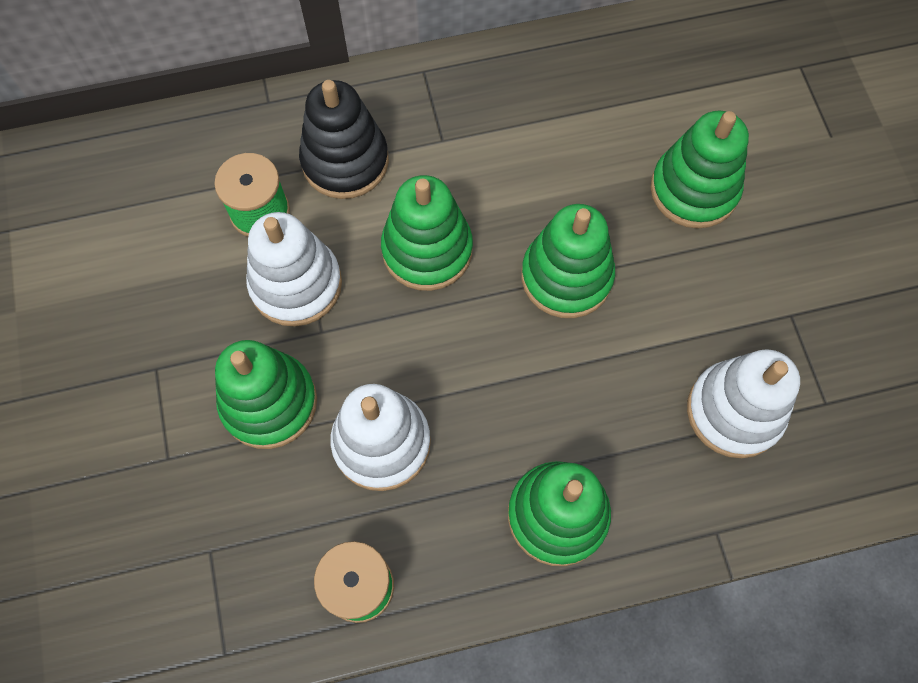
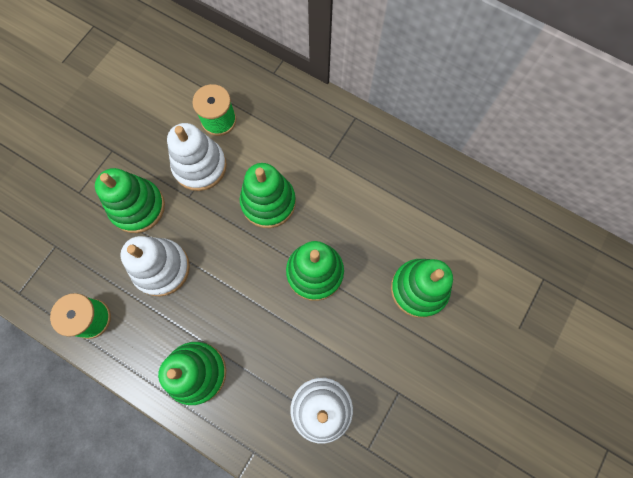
camera: 45 degrees right, 5 degrees up
(345, 161) = (277, 129): black stacking toy -> none

